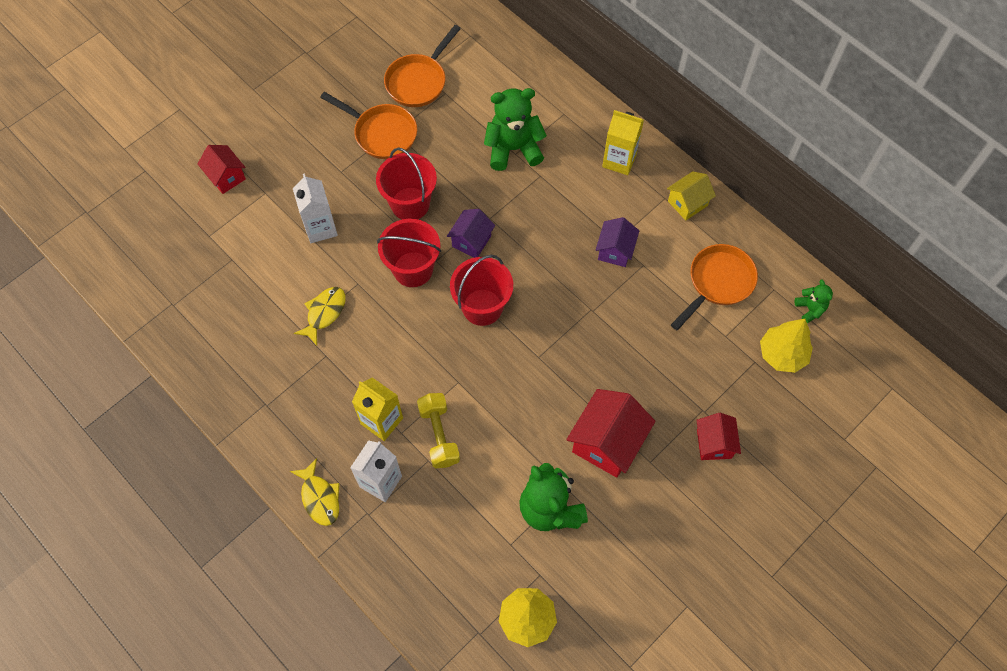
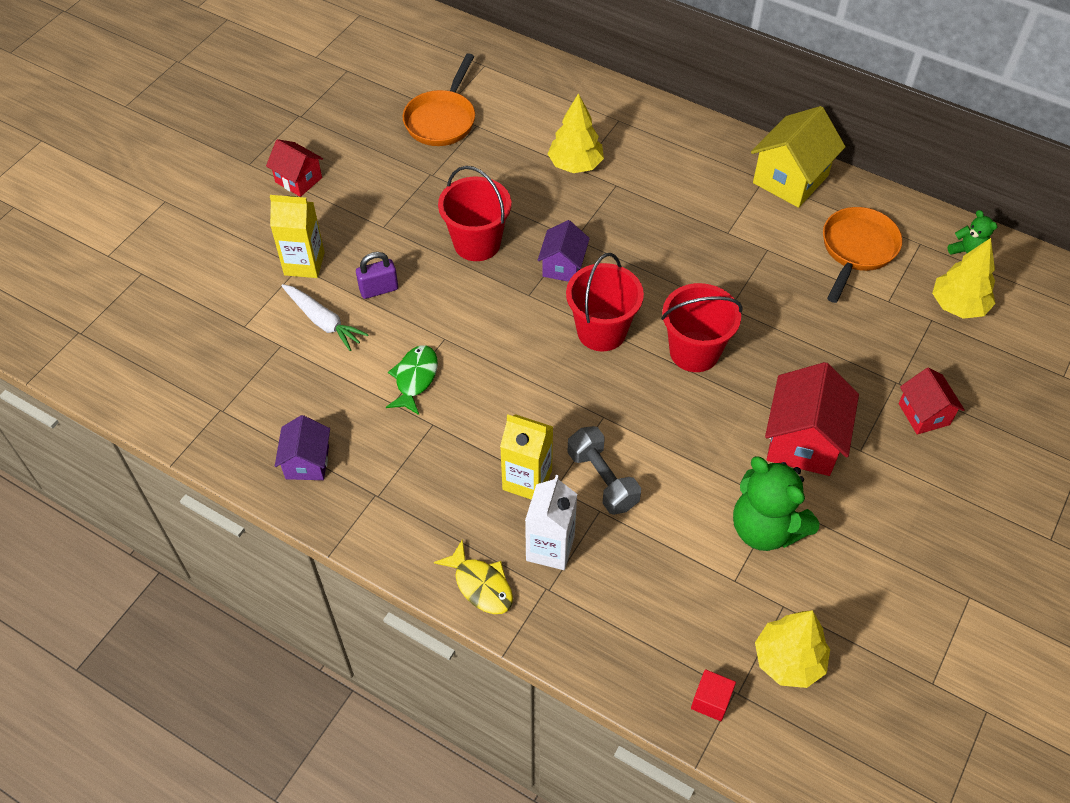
camera: 15 degrees left, 10 degrees down
(226, 177) = (245, 260): red house -> red house (298, 180)
(270, 246) = (323, 321): none -> white carrot
(320, 228) = (379, 289): white carton -> purple padlock
(324, 313) = (415, 378): yellow fish -> green fish
(381, 133) = (417, 179): orange pan -> none
(413, 269) = (505, 309): red bucket -> red bucket (694, 351)
(439, 435) = (602, 479): yellow dumbbell -> grey dumbbell
(458, 634) = (711, 701): none -> red cube
(513, 149) = (575, 165): green teddy bear -> yellow tree
(615, 251) = (730, 242): purple house -> purple house (307, 462)
(619, 160) = (698, 153): yellow carton -> yellow carton (304, 264)
(687, 203) = (790, 179): yellow house -> yellow house, size x1.66

